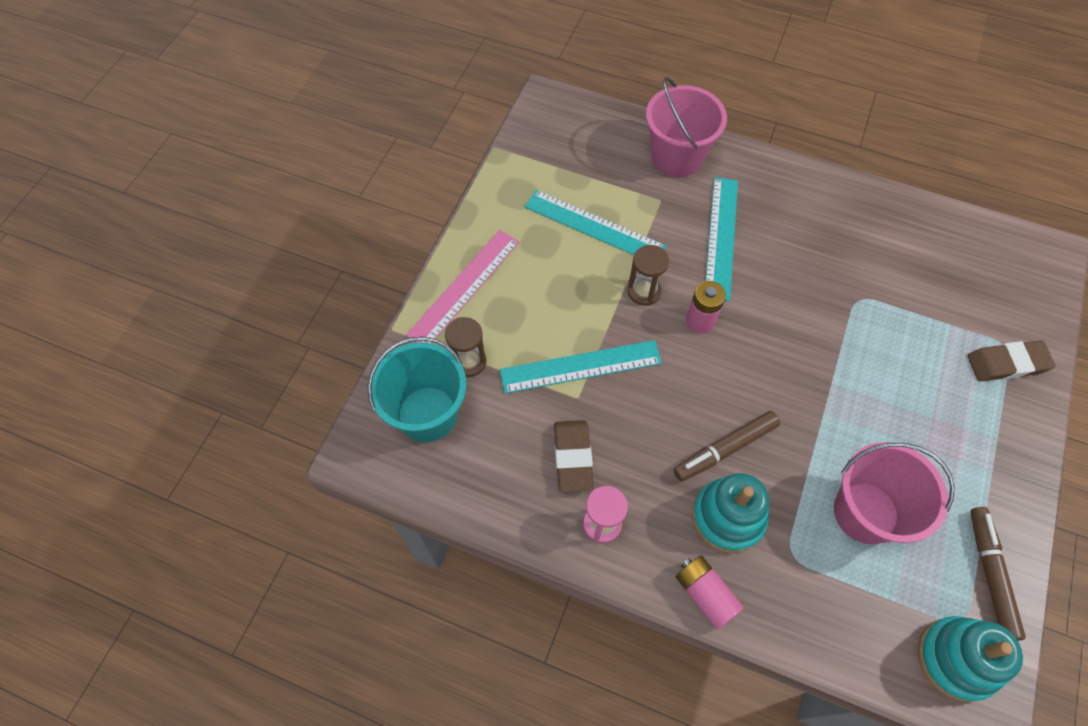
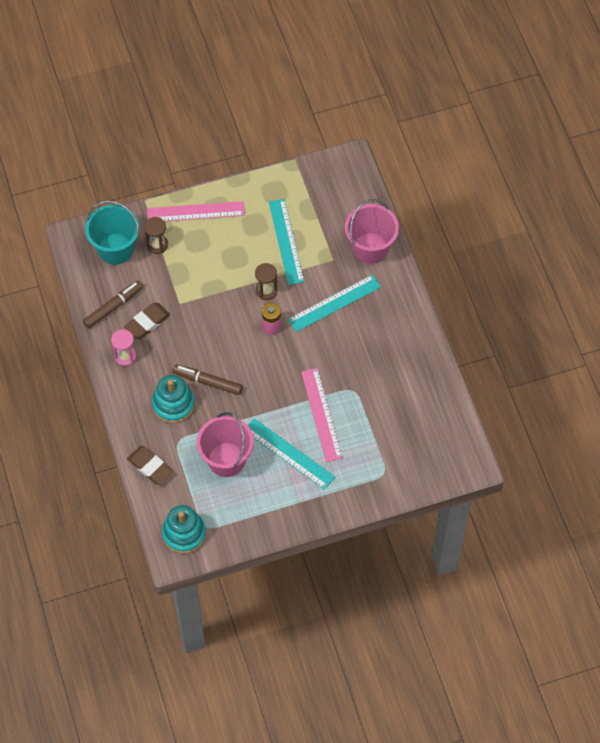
camera: 50 degrees right, 0 degrees up
(580, 366) = (197, 293): turquoise ruler -> turquoise ruler (289, 453)
(705, 594) = (128, 418): pink battery -> none
(872, 355) = (321, 414): none -> pink ruler
(990, 575) = (239, 527): brown marker -> brown marker (113, 307)
(1007, 364) = (372, 478): brown eraser -> brown eraser (150, 467)

